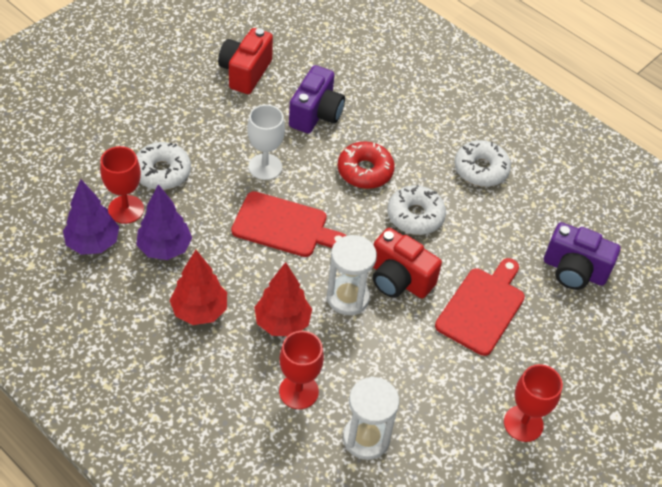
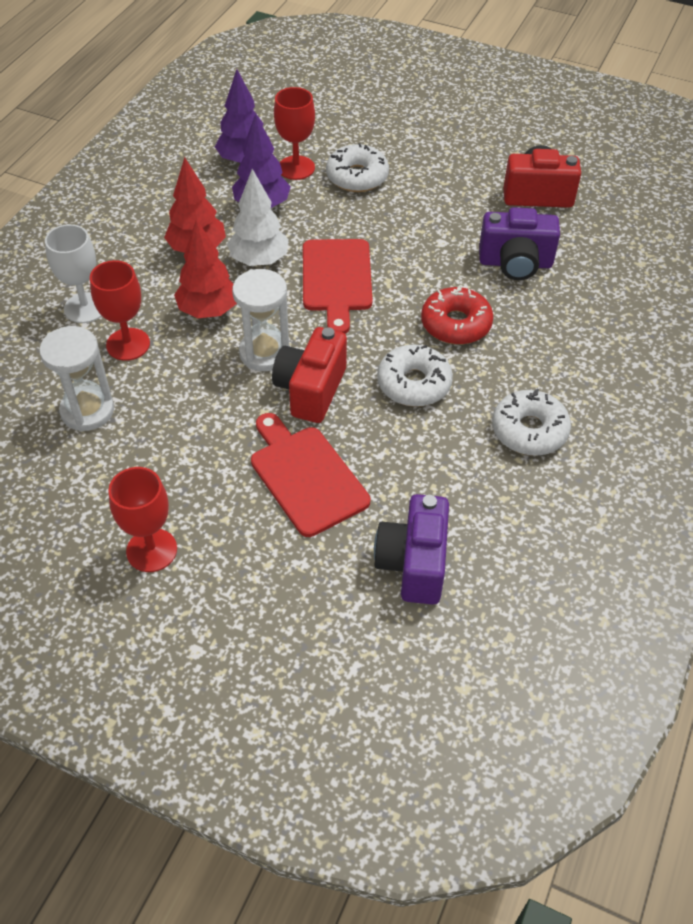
camera: 75 degrees right, 0 degrees up
(236, 270) = (259, 260): none -> white tree
(265, 167) = (410, 244): white goblet -> white goblet (85, 308)
(482, 308) = (306, 476): red cutting board -> red cutting board turned 135 degrees counterclockwise

